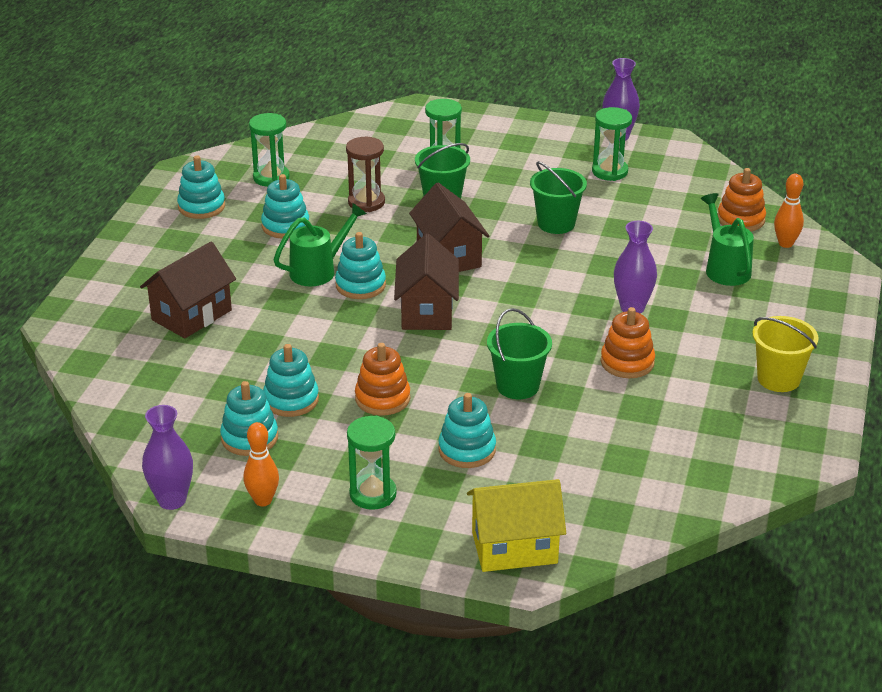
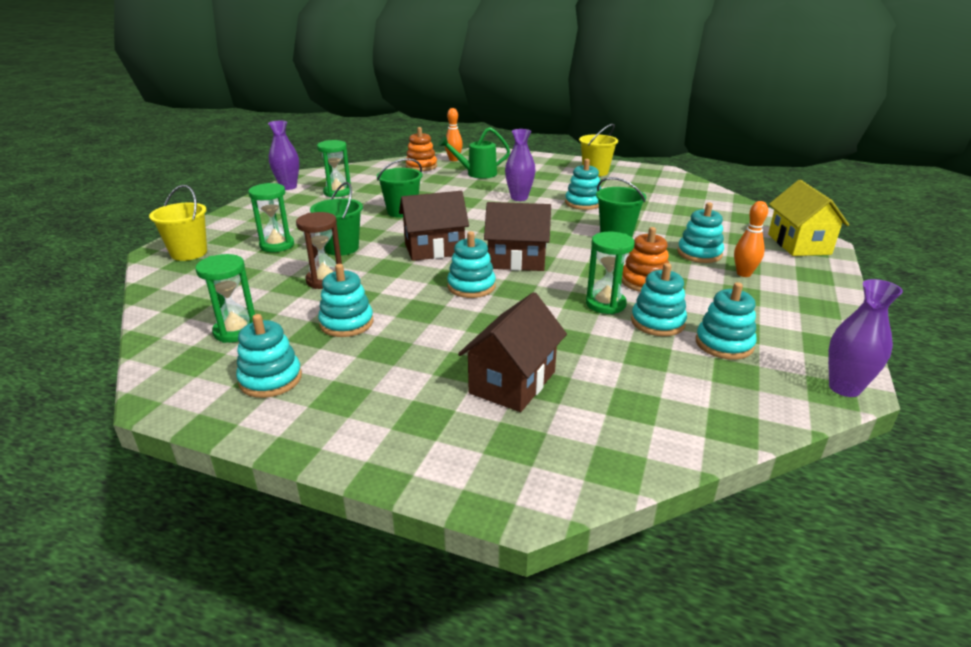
camera: 85 degrees left, 5 degrees down
(191, 315) = (512, 382): brown house -> brown house turned 75 degrees clockwise
(263, 500) = (811, 337): orange bowling pin -> orange bowling pin (743, 274)
(318, 270) = (440, 306): green watering can -> none
(373, 494) = (772, 289): green hourglass -> green hourglass (605, 304)
(417, 121) = (189, 253): none -> yellow bucket
(627, 362) = (583, 203): orange stacking toy -> turquoise stacking toy

